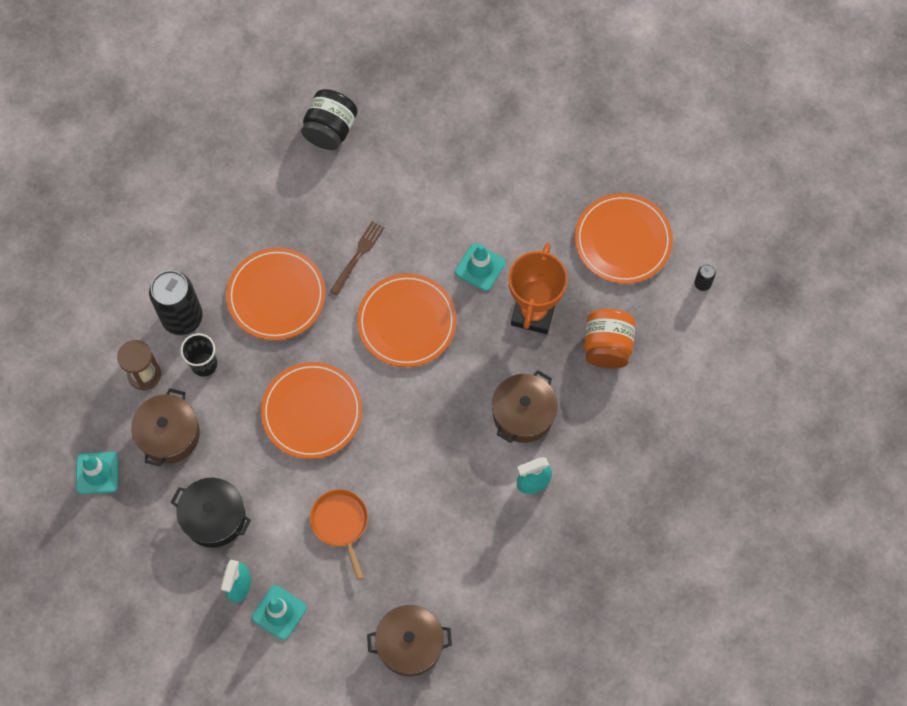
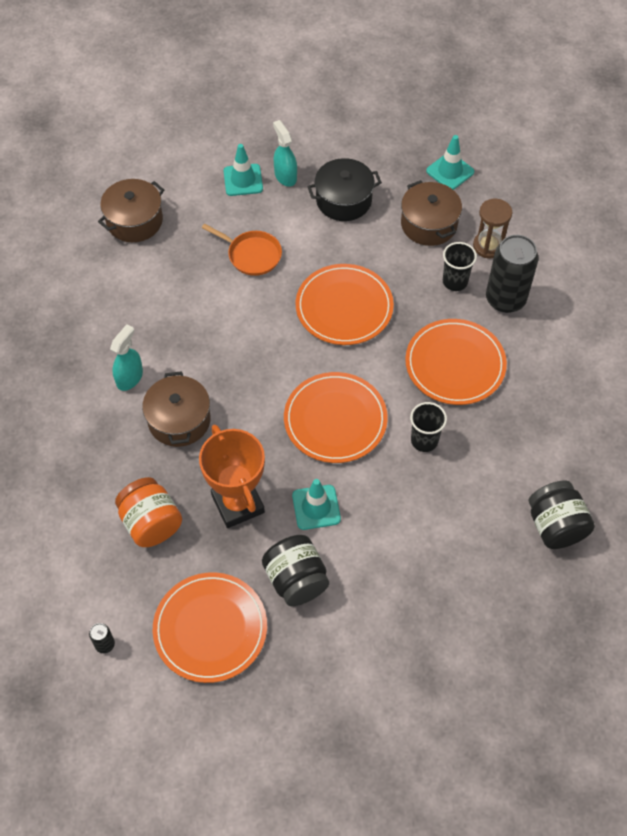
camera: 140 degrees right, 10 degrees down
(358, 256) = (424, 440): brown fork -> black cup
(538, 228) = (296, 580): none -> black jar

